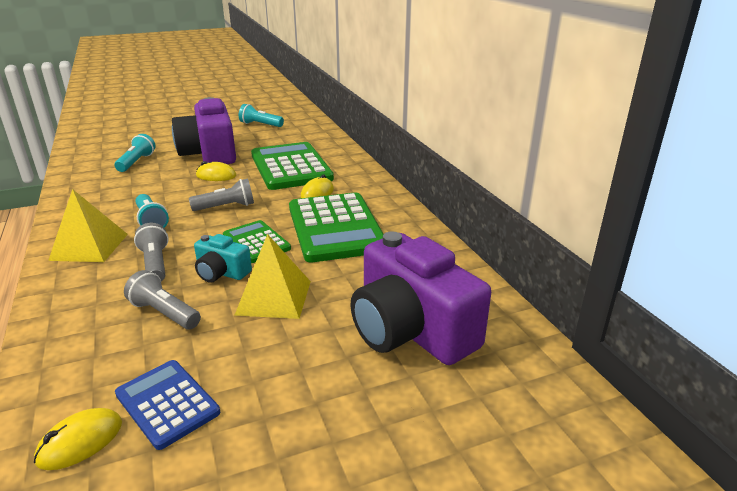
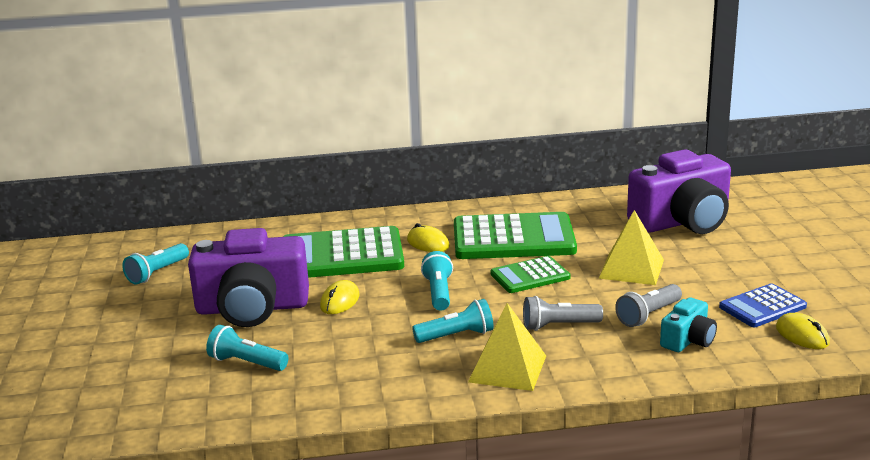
camera: 75 degrees left, 5 degrees down
(221, 272) = (584, 292): turquoise camera -> turquoise camera (688, 340)
(226, 207) = (438, 293): grey flashlight -> turquoise flashlight

